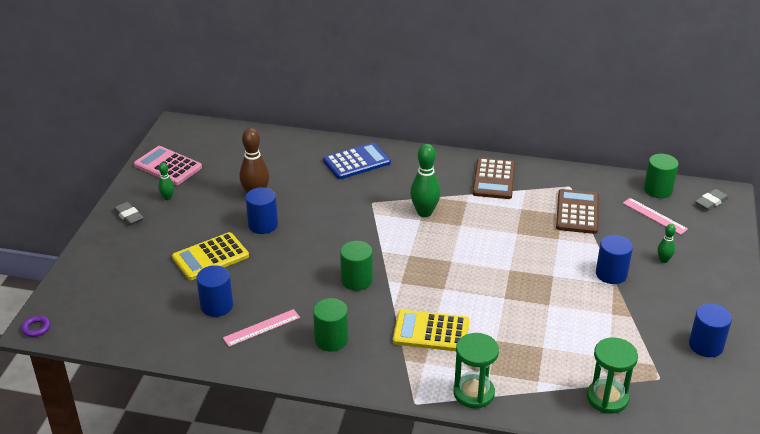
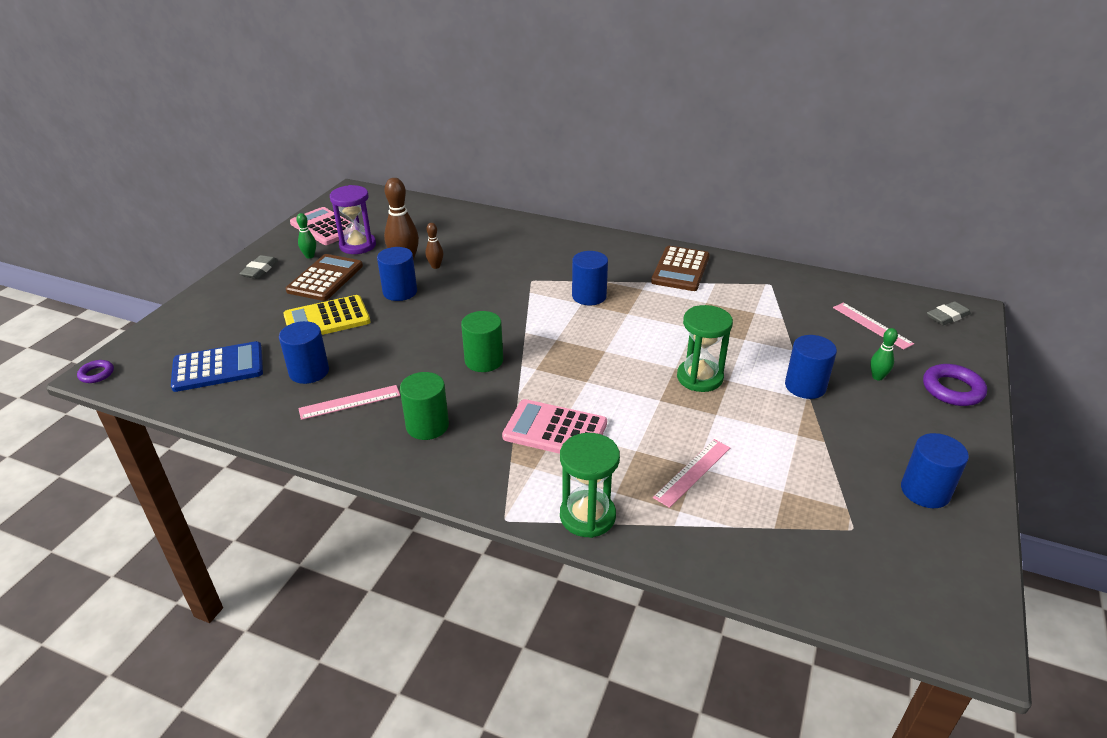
camera: 10 degrees right, 0 degrees up
(128, 216) = (259, 270): grey eraser -> grey eraser turned 45 degrees clockwise
(206, 182) = (357, 245): none -> purple hourglass
(284, 197) = (435, 266): none -> brown bowling pin
(357, 162) = (529, 239): blue calculator -> blue calculator (218, 368)
(424, 212) = (589, 296): green bowling pin -> blue cylinder
(431, 331) = (555, 430): yellow calculator -> pink calculator
(541, 351) = (693, 472): none -> pink ruler
(577, 212) = (774, 312): brown calculator -> brown calculator (325, 278)
(607, 398) = (772, 547): green hourglass -> green hourglass (699, 378)
(658, 190) = (880, 297): green cylinder -> none
(719, 264) = (952, 389): none -> purple ring

